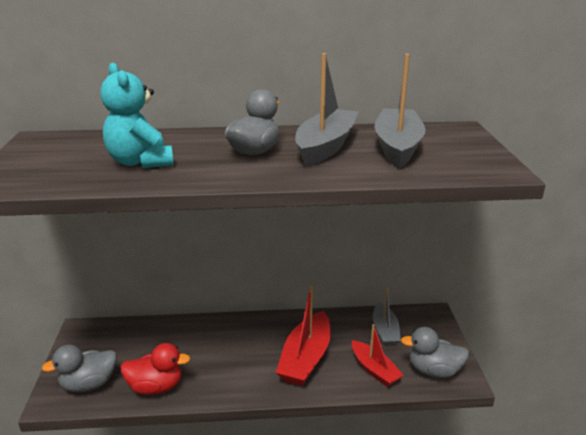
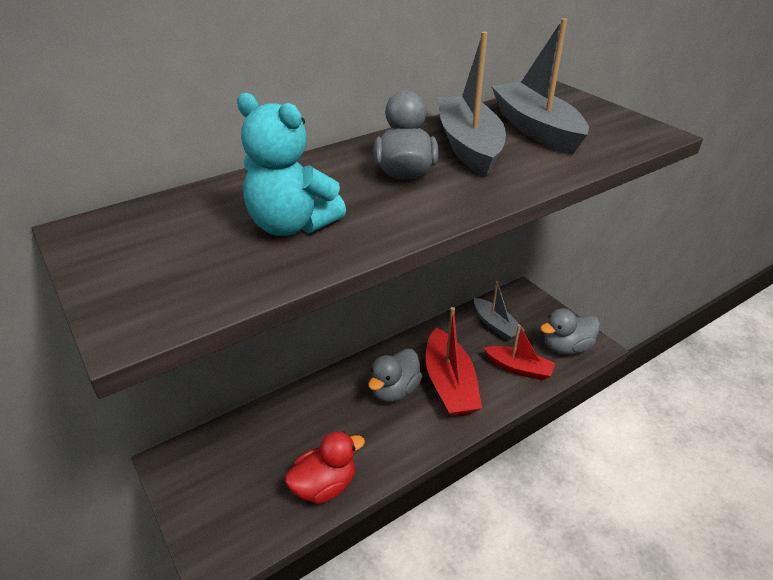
camera: 30 degrees left, 10 degrees up
(89, 384) = (242, 521): grey duck -> grey duck (394, 390)

